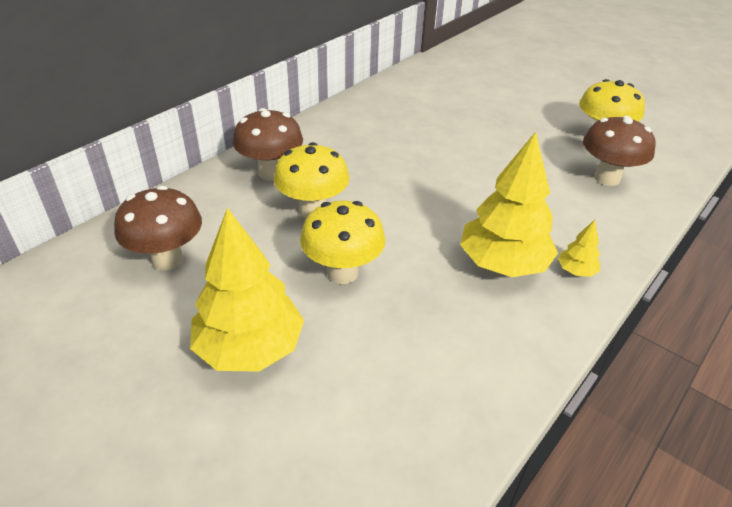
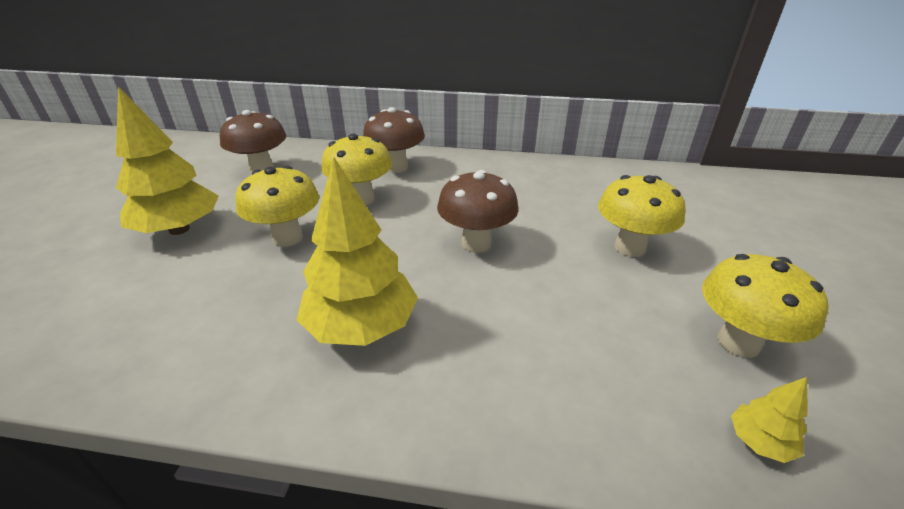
camera: 60 degrees right, 5 degrees down
(496, 125) = (629, 247): none -> yellow mushroom
(576, 271) = (389, 393): yellow tree -> yellow tree (759, 442)
(607, 178) = (637, 374): brown mushroom -> brown mushroom (476, 243)

